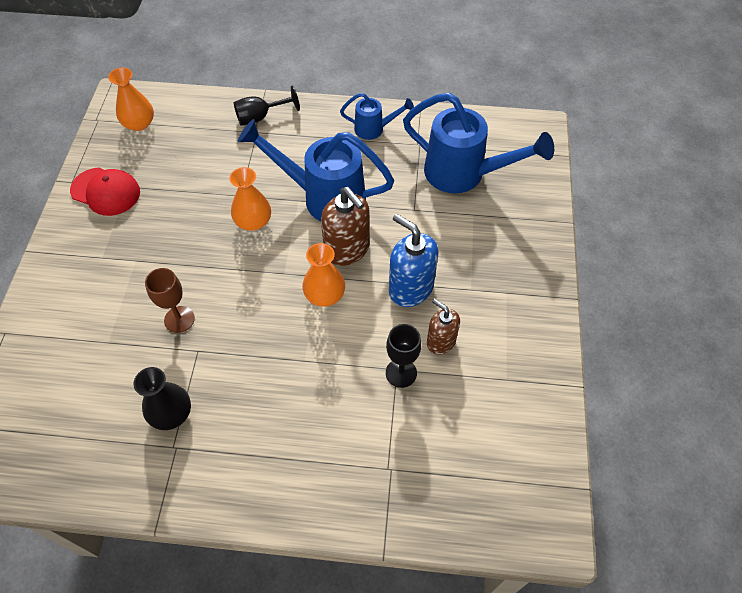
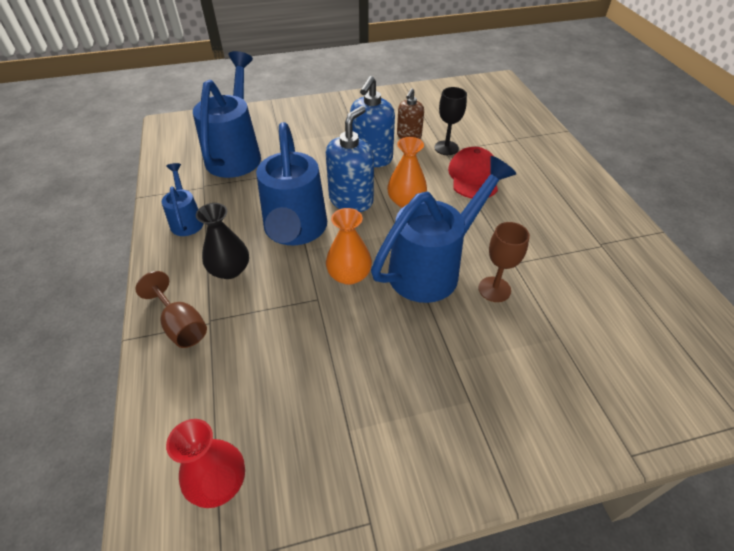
camera: 110 degrees left, 10 degrees down
(106, 191) = (369, 456): red cap -> red cap (473, 176)
(139, 123) = (218, 481): orange vase -> red vase
(171, 413) = (579, 257): black vase -> black vase (230, 269)
(228, 283) = (433, 267): none -> blue watering can
(260, 117) = (181, 325): black goblet -> brown goblet
(347, 249) = (351, 200): brown soap dispenser -> blue soap dispenser

